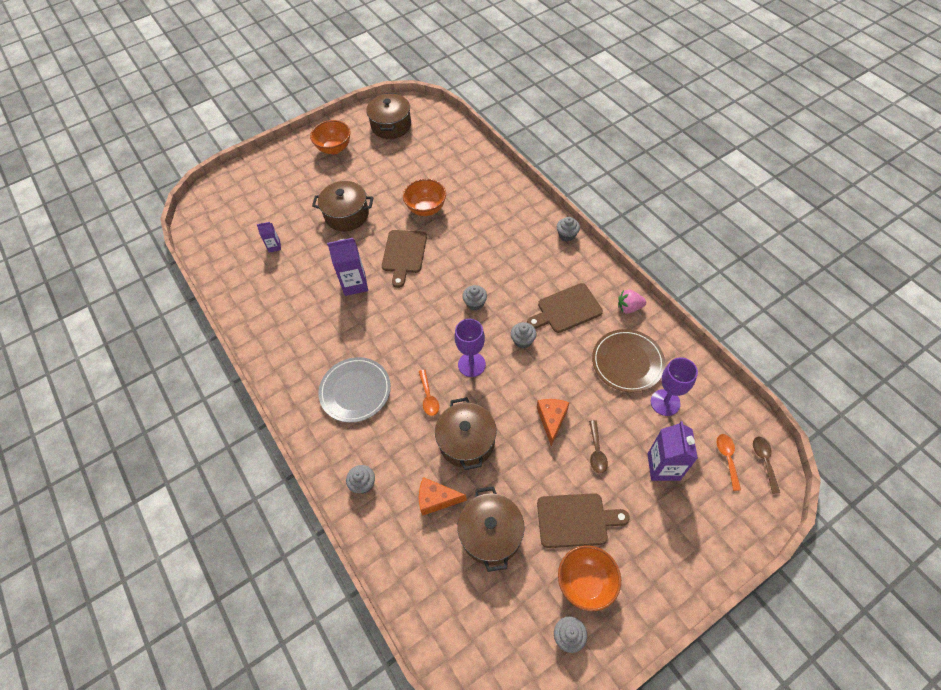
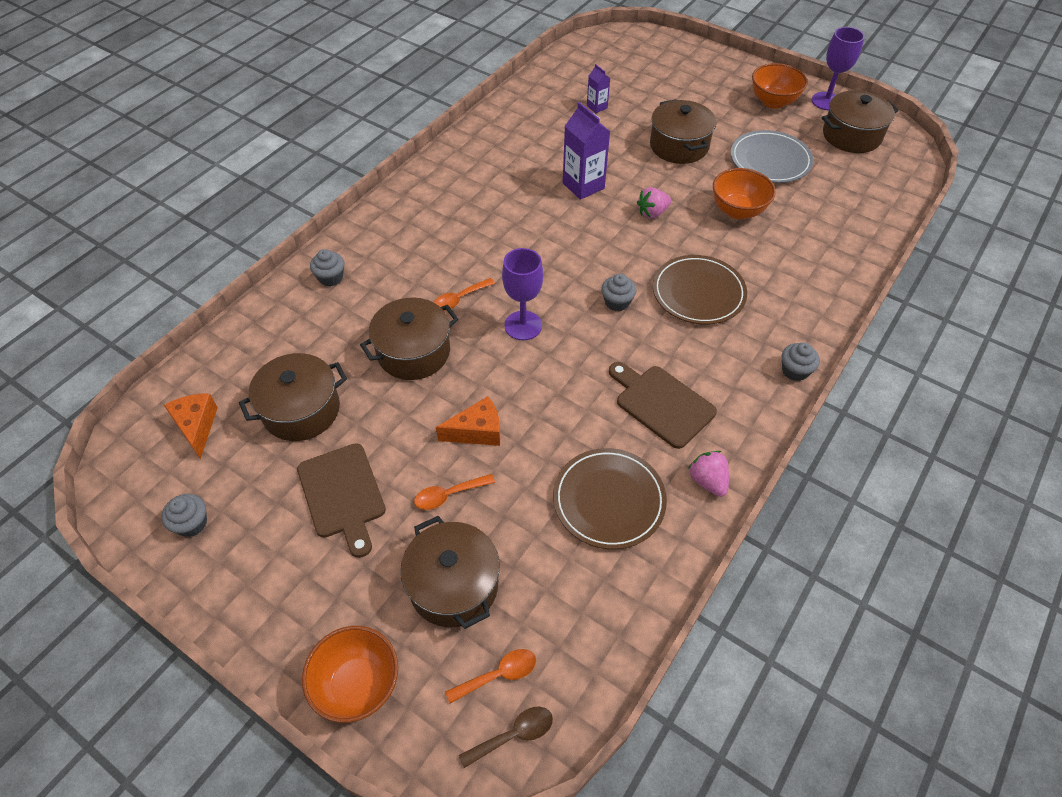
camera: 65 degrees right, 5 degrees down
(355, 391) = (441, 234): grey plate -> grey plate (770, 160)
(404, 254) = (652, 213): brown cutting board -> pink strawberry
(436, 499) = (331, 346): orange cheese -> orange cheese (196, 426)
(487, 257) = (698, 293): none -> brown plate
(523, 340) = (584, 368): grey cupcake -> none
(586, 582) = (262, 526): orange bowl -> orange bowl (358, 685)
(596, 451) = (448, 495): brown spoon -> orange spoon
(663, 467) = (454, 585): purple carton -> brown pot
(665, 402) = (561, 566): purple goblet -> purple goblet (826, 101)

